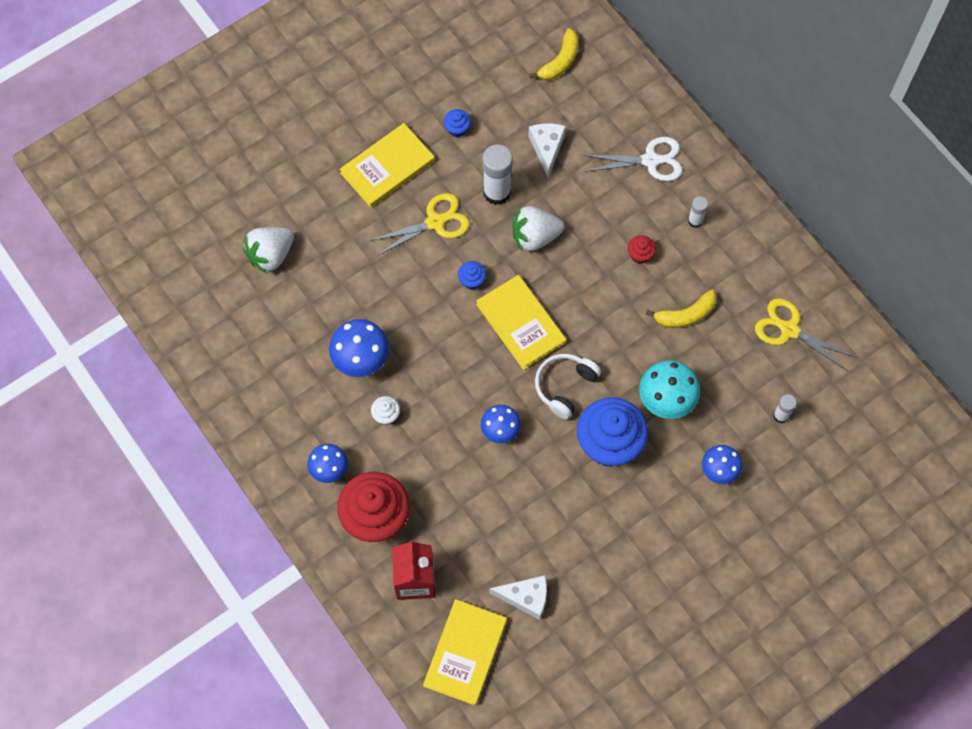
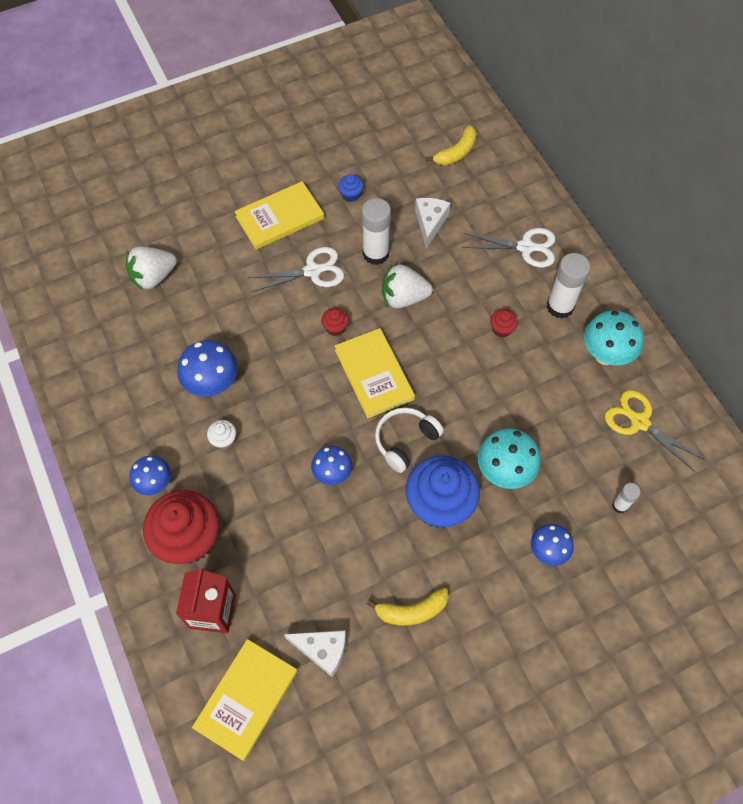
camera: 10 degrees right, 5 degrees down
(435, 222) = (312, 271): yellow scissors -> white scissors
(472, 280) = (335, 328): blue cupcake -> red cupcake
(685, 315) = (537, 391): yellow banana -> yellow banana (412, 611)
(695, 221) = (560, 306): white glue stick -> white glue stick, size x1.86
(747, 265) = (605, 355): none -> turquoise mushroom

